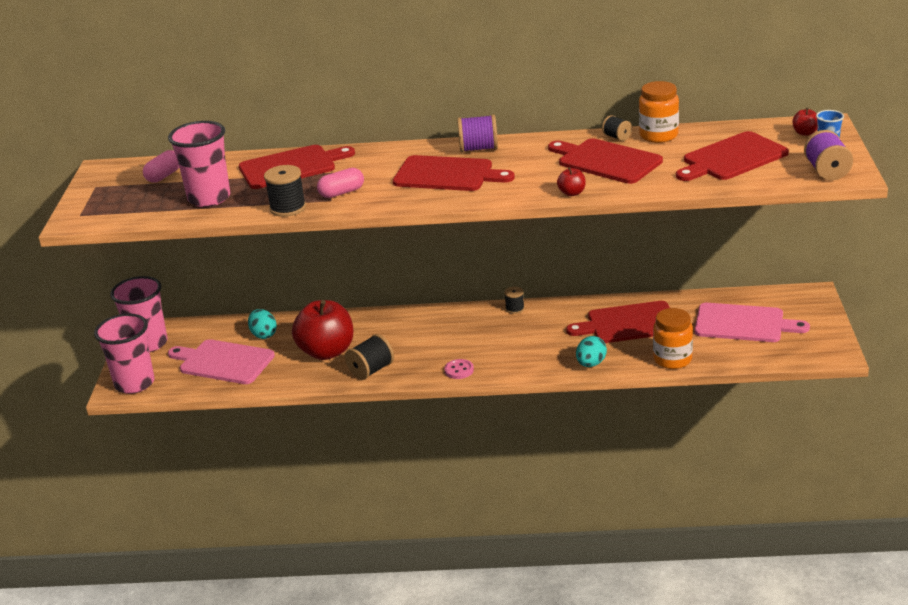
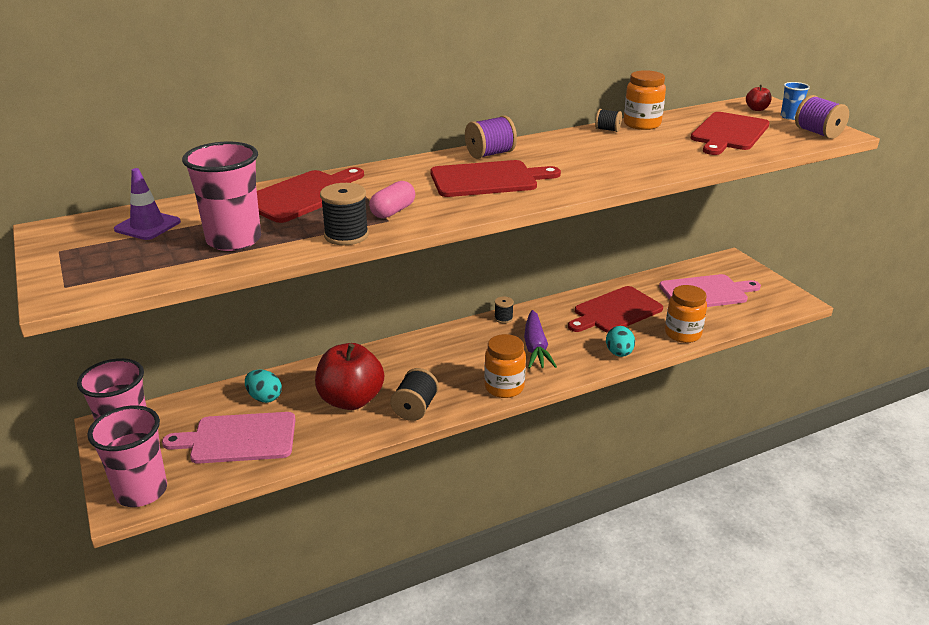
camera: 30 degrees left, 0 degrees up
(164, 176) = (147, 226): pink capsule -> purple traffic cone
(459, 370) = (504, 387): pink button -> orange jar
(519, 342) = (535, 347): none -> purple carrot
(572, 193) = (632, 178): red apple -> none
(606, 161) = (625, 148): red cutting board -> none

